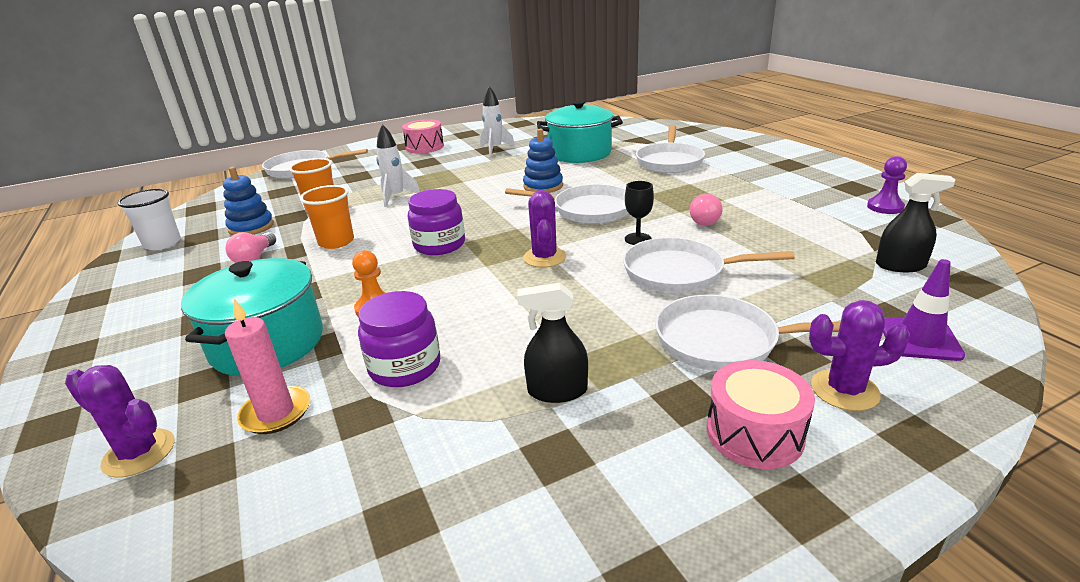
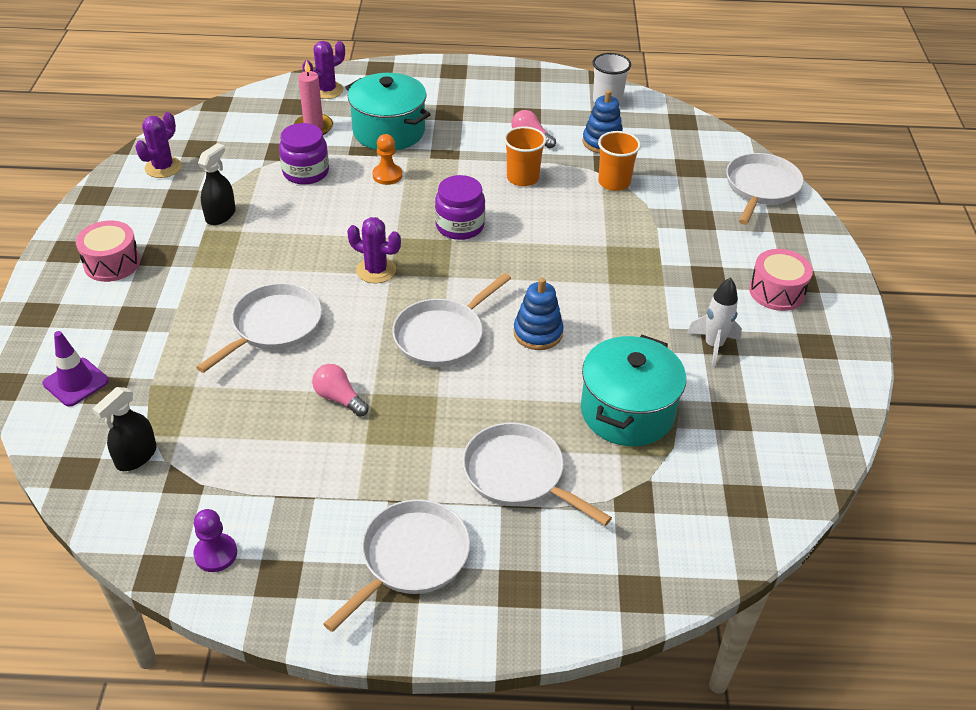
camera: 115 degrees right, 15 degrees up
(396, 197) = (603, 229): white rocket -> none
(638, 239) = (350, 335): black goblet -> none
(723, 341) = (181, 297): white pan -> white pan (410, 558)
(844, 390) = (91, 314): purple cactus -> purple cactus (163, 167)

